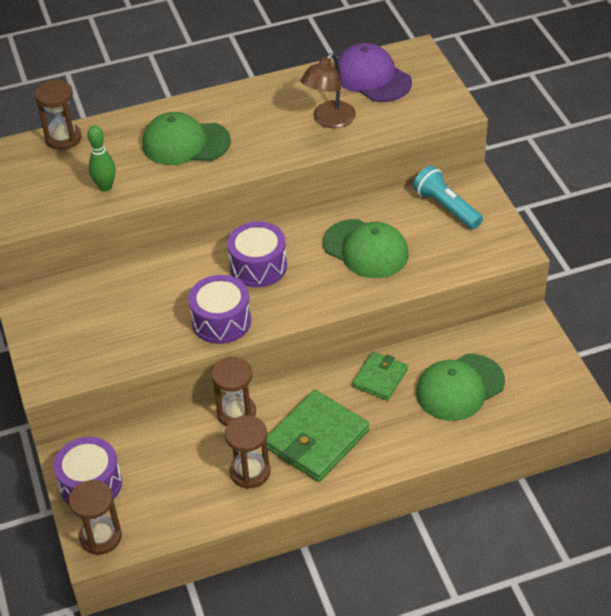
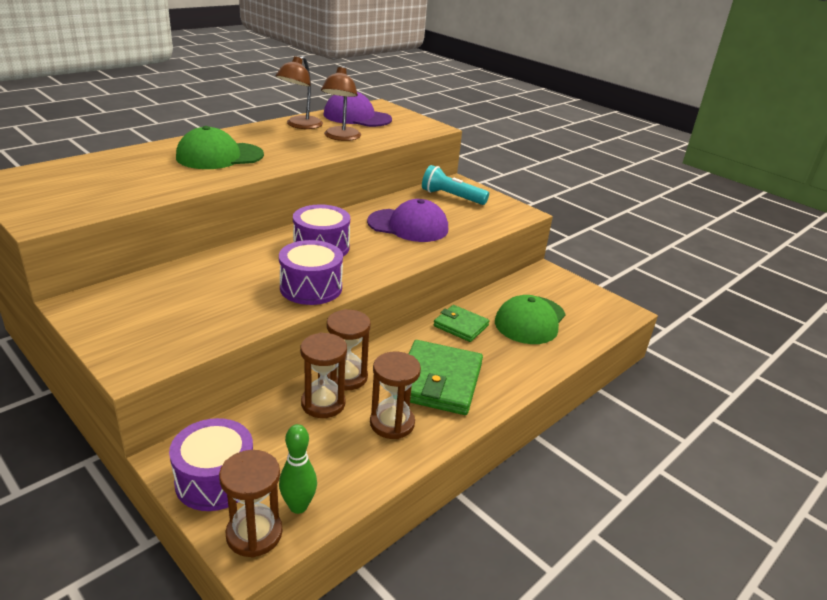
camera: 30 degrees left, 15 degrees down
(63, 138) = (89, 162): brown hourglass -> brown hourglass (323, 403)
(105, 187) = (152, 186): green bowling pin -> green bowling pin (298, 506)
(296, 90) = (300, 125): none -> brown lamp
(365, 249) = (408, 226): green cap -> purple cap
(380, 378) = (460, 326): green wallet -> green wallet turned 60 degrees counterclockwise

